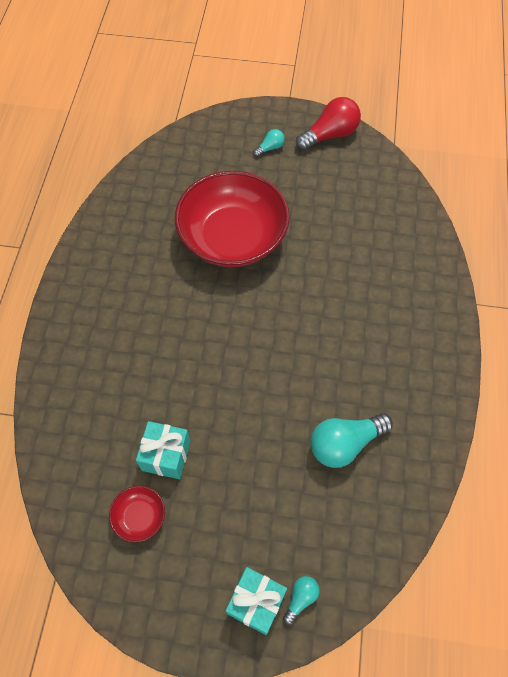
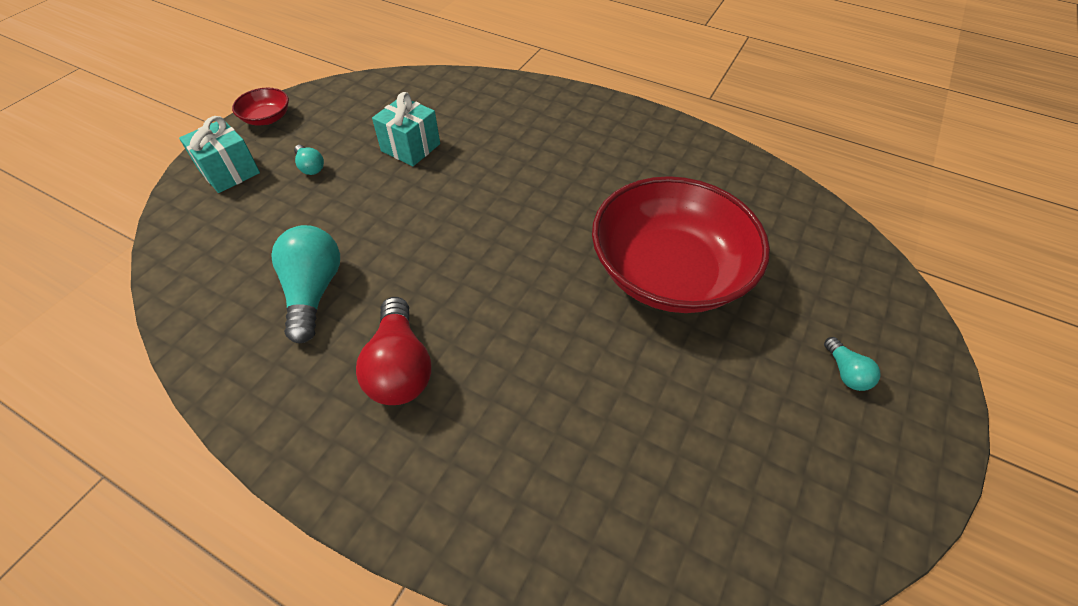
camera: 110 degrees right, 10 degrees down
(139, 517) = (367, 120): red bowl -> red bowl (267, 118)
(301, 598) = (202, 202): turquoise light bulb -> turquoise light bulb (310, 167)
(330, 135) = (876, 486): red light bulb -> red light bulb (400, 367)

